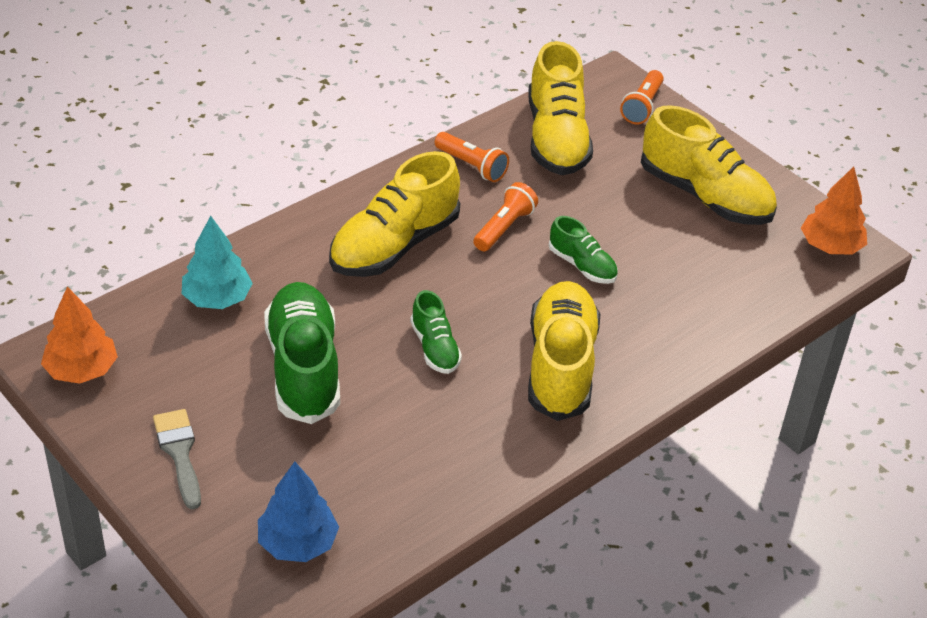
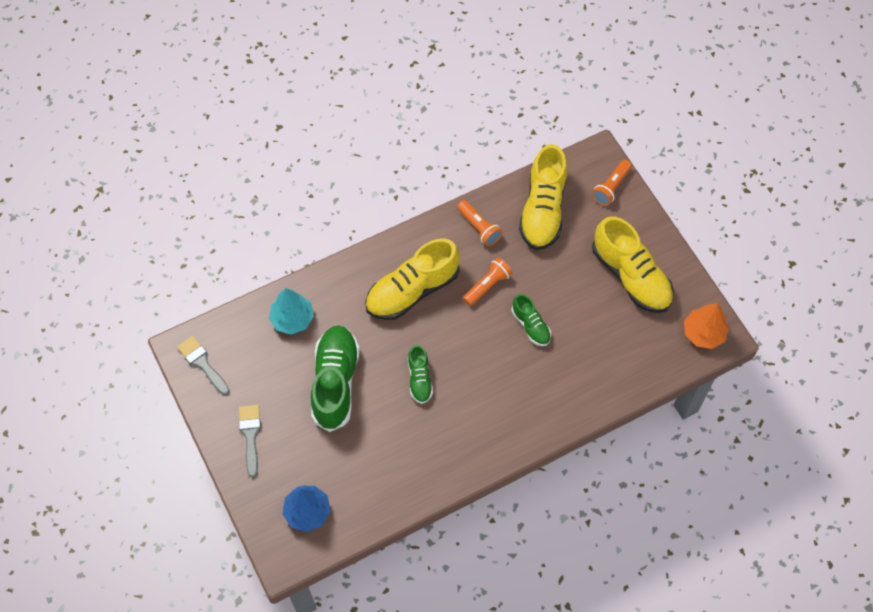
camera: 15 degrees right, 20 degrees up
(82, 370) = (202, 363): orange tree -> grey brush
(560, 366) = (495, 406): yellow shoe -> none

